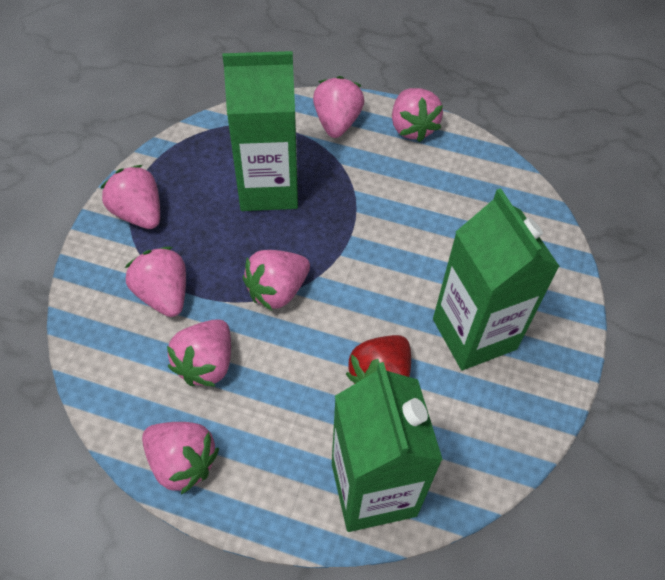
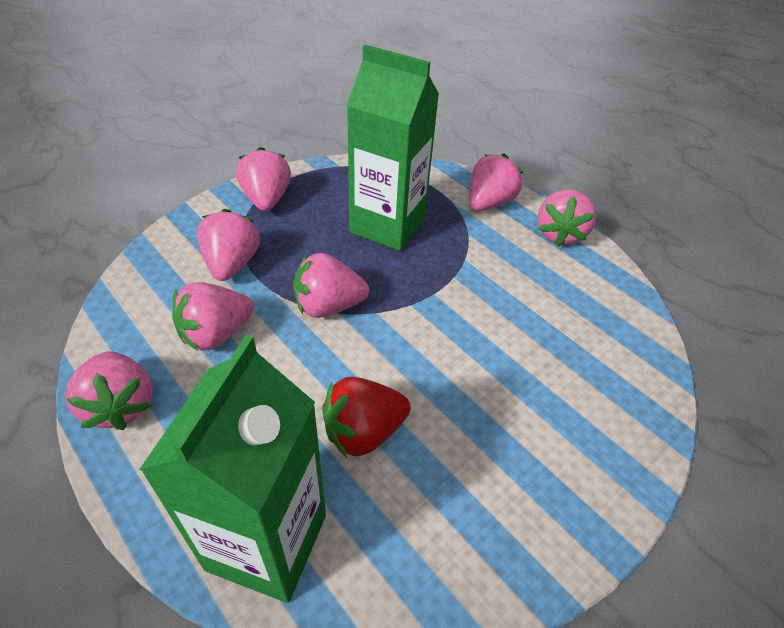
camera: 30 degrees right, 10 degrees down
(474, 334) = (496, 443): green carton -> none

